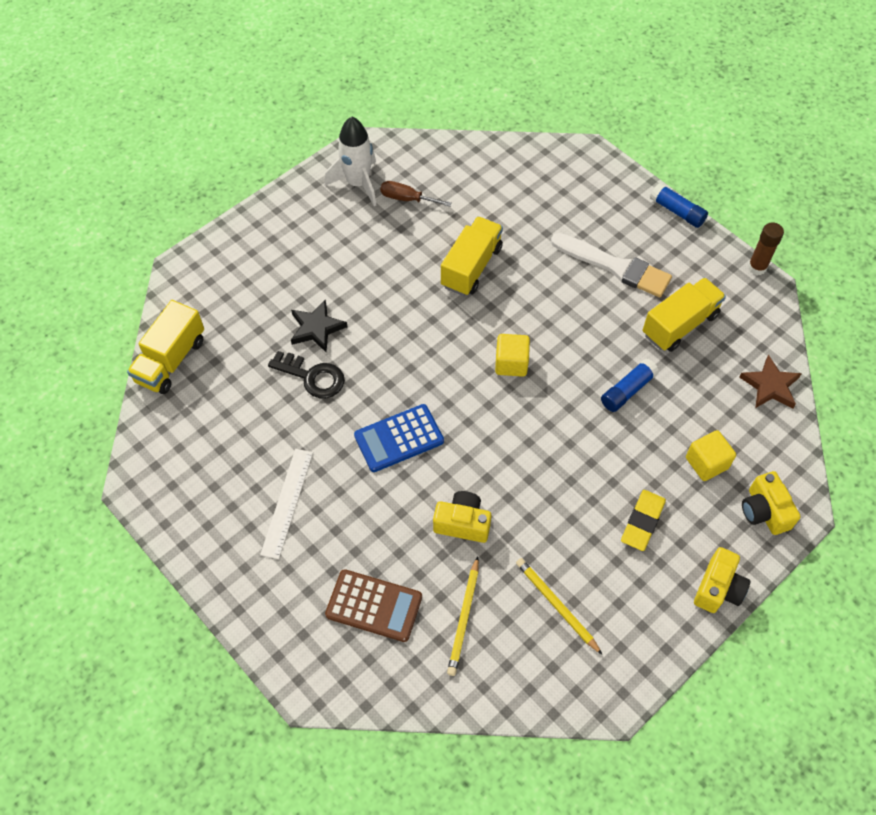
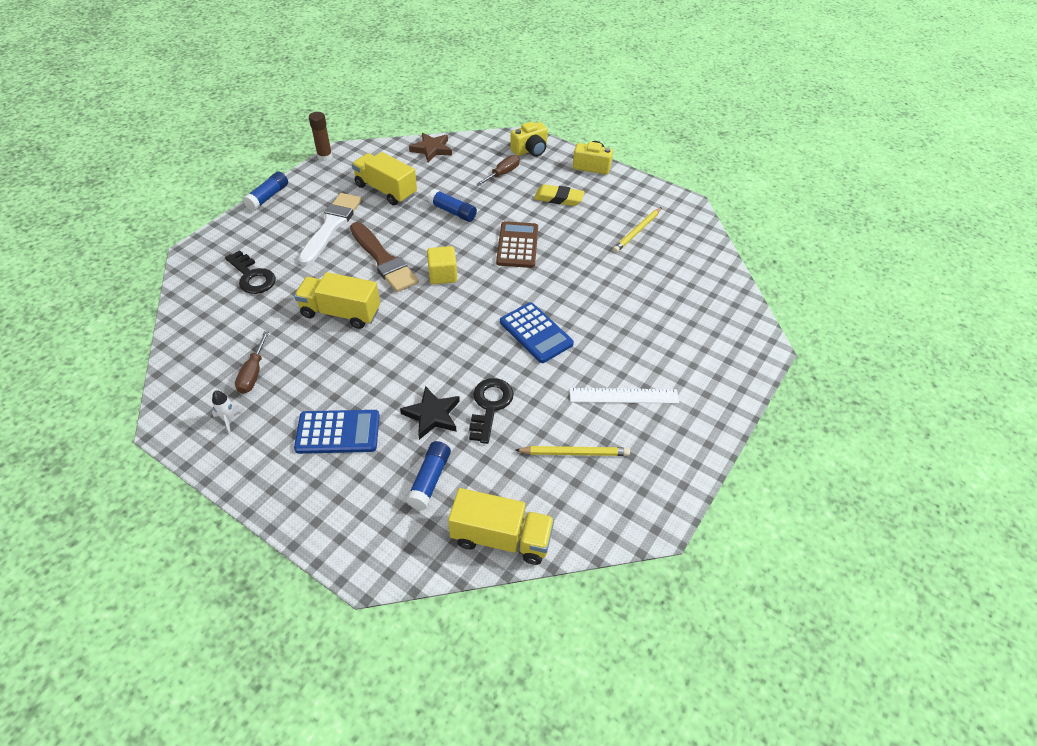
camera: 105 degrees left, 10 degrees down
(246, 317) = (429, 480): none -> blue glue stick
(320, 256) = (338, 432): none -> blue calculator
(358, 183) = (229, 420): white rocket -> white rocket, size x0.46
(374, 605) = (684, 323): brown calculator -> brown calculator (517, 245)
(462, 523) = (597, 284): yellow camera -> none
(464, 618) = (668, 274): yellow pencil -> yellow pencil (574, 453)
(541, 198) = (252, 276): none -> black key
(547, 310) = (383, 260): none -> brown brush
(706, 463) = (502, 174): yellow cube -> brown screwdriver

